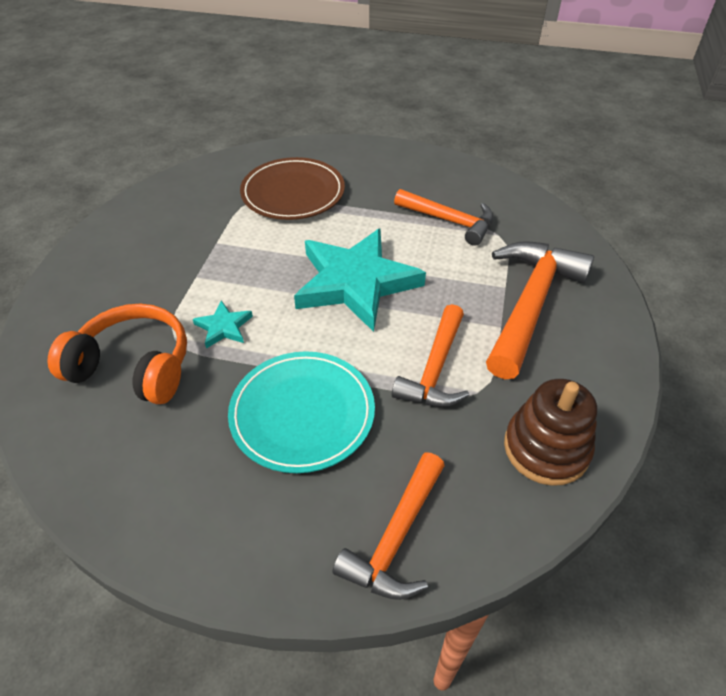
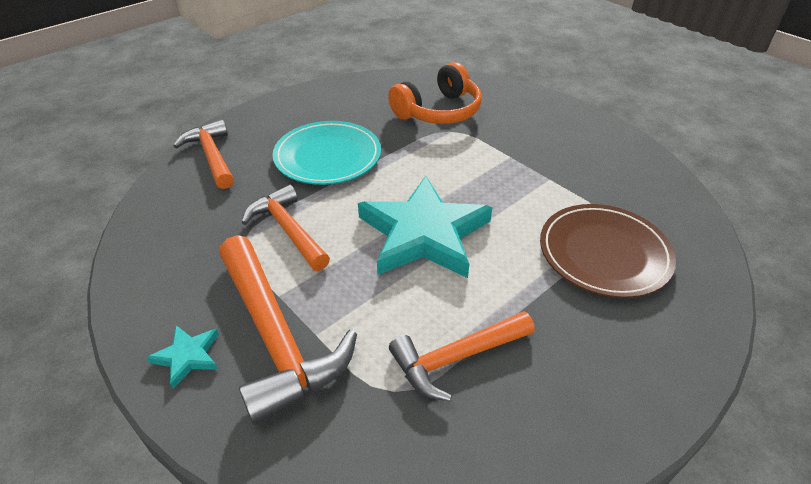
camera: 125 degrees right, 5 degrees down
(224, 327) = (439, 152): turquoise star -> turquoise star (187, 356)
(546, 448) = (164, 245): brown stacking toy -> none

